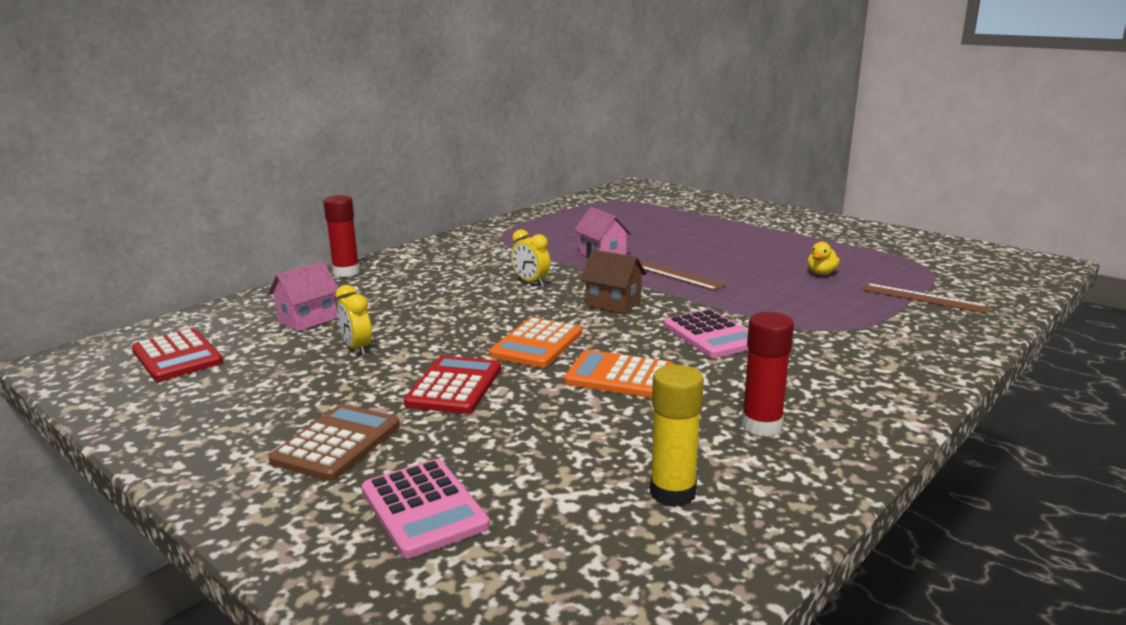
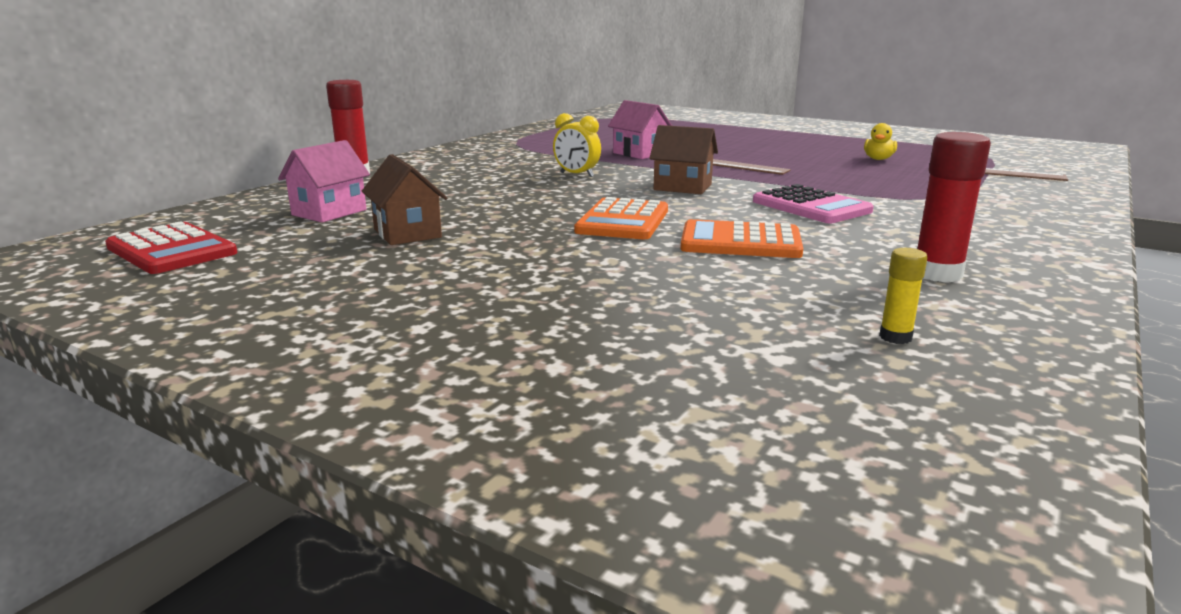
camera: 10 degrees left, 0 degrees up
(337, 443) = (436, 318): brown calculator -> none
(357, 348) = (407, 233): yellow clock -> brown house
(424, 508) = (596, 373): pink calculator -> none
(454, 386) = (552, 259): red calculator -> none
(672, 493) = (895, 337): yellow glue stick -> yellow glue stick, size x0.54

